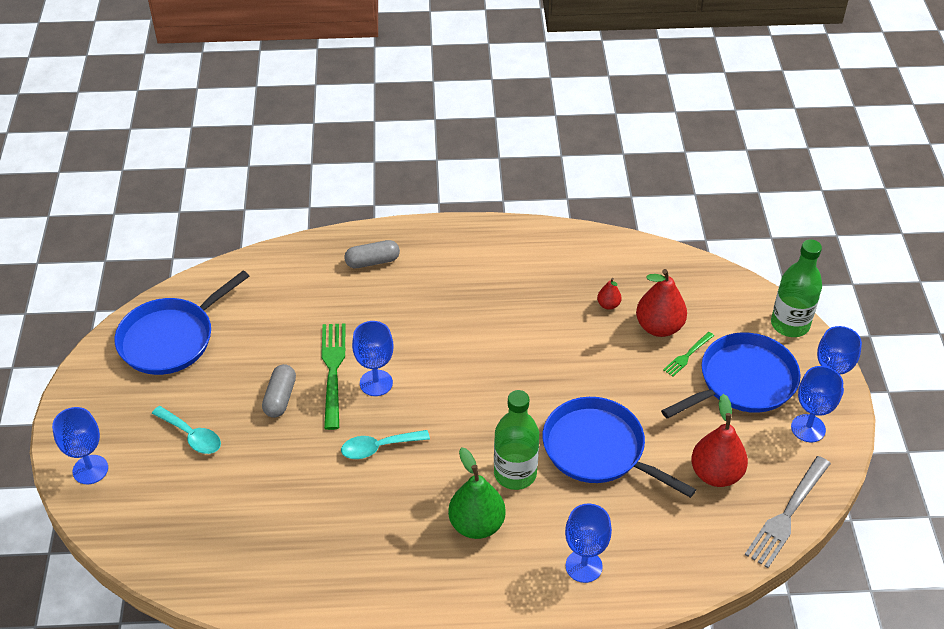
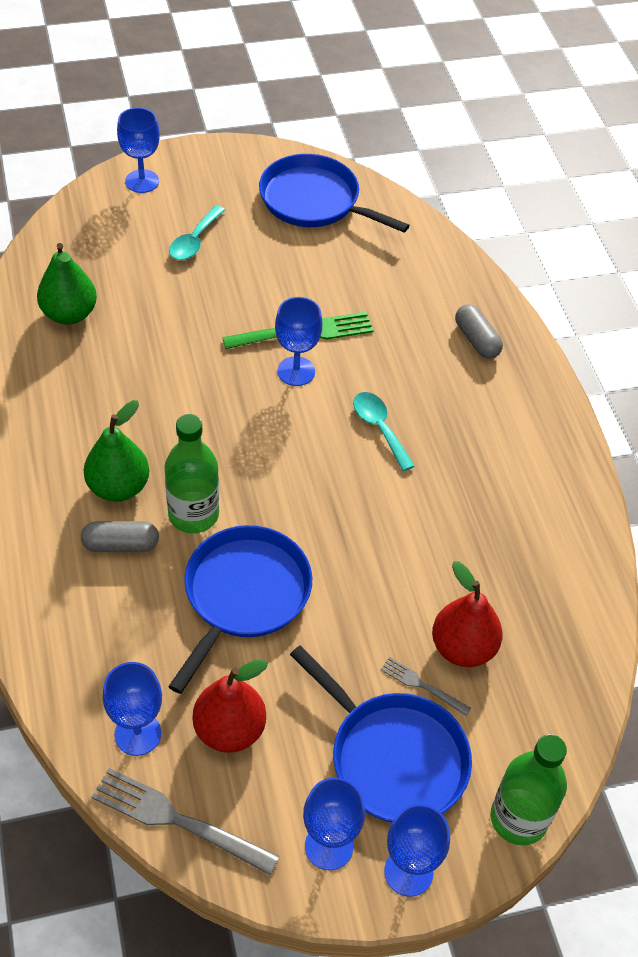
camera: 75 degrees right, 5 degrees up
(258, 547) = (69, 314): none -> green pear
(280, 398) = (257, 297): grey capsule -> grey capsule (121, 545)
(378, 447) = (207, 387): turquoise spoon -> turquoise spoon (379, 428)
(583, 566) = (74, 595): blue goblet -> blue goblet (138, 734)
(608, 305) = (484, 585): red pear -> none
(687, 355) = (422, 685): green fork -> grey fork

